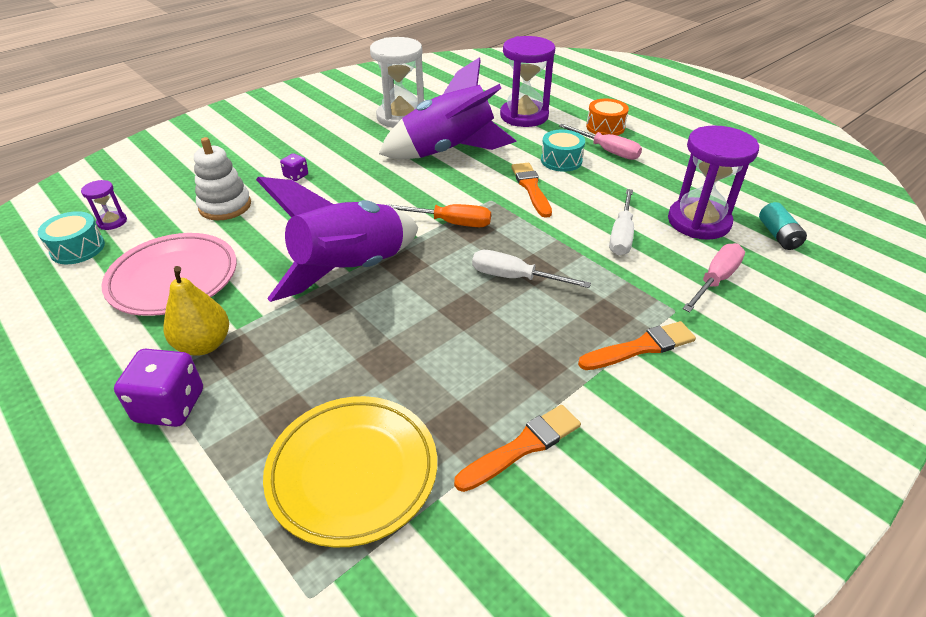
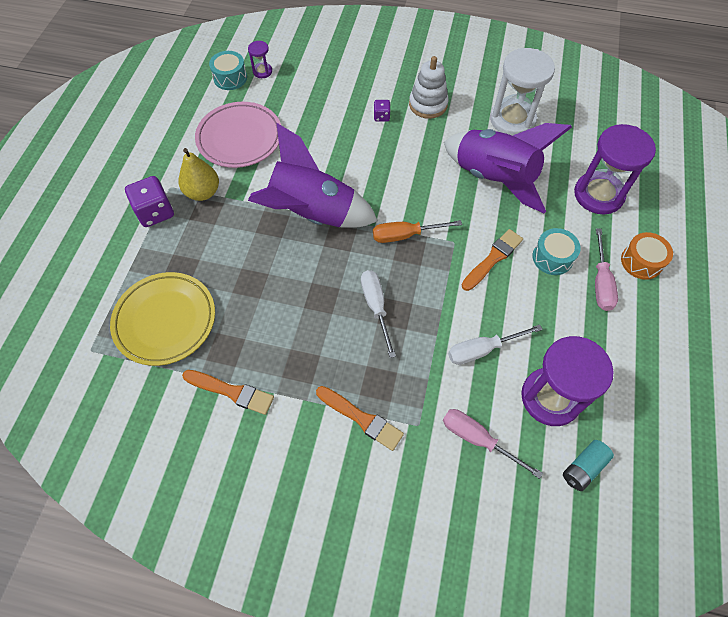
camera: 55 degrees right, 20 degrees up
(225, 206) = (319, 107): white stacking toy -> white stacking toy (428, 104)
(451, 223) = (405, 235): orange screwdriver -> orange screwdriver turned 105 degrees clockwise
(715, 280) = (477, 439): pink screwdriver -> pink screwdriver turned 150 degrees counterclockwise

